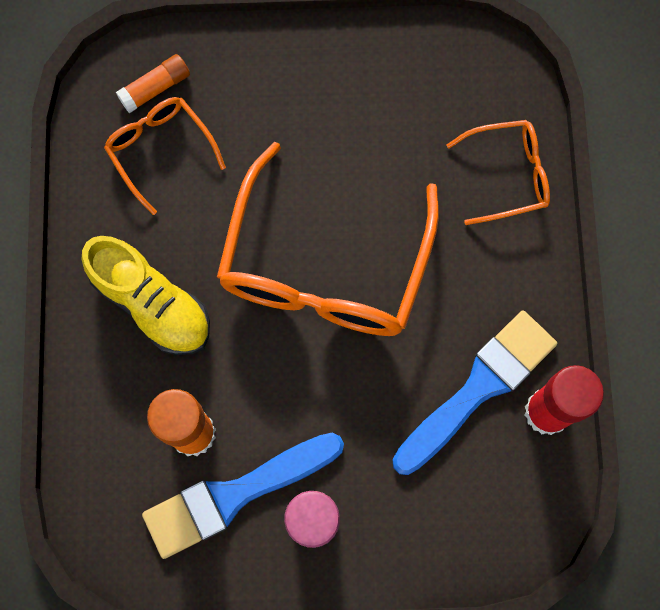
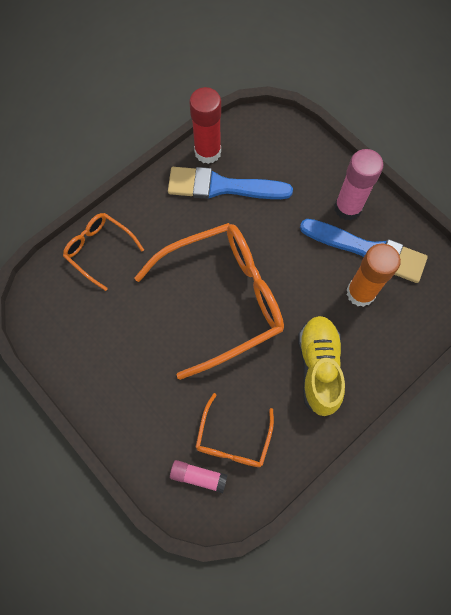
camera: 130 degrees left, 5 degrees down
(155, 88) = (198, 476): orange glue stick -> pink glue stick

